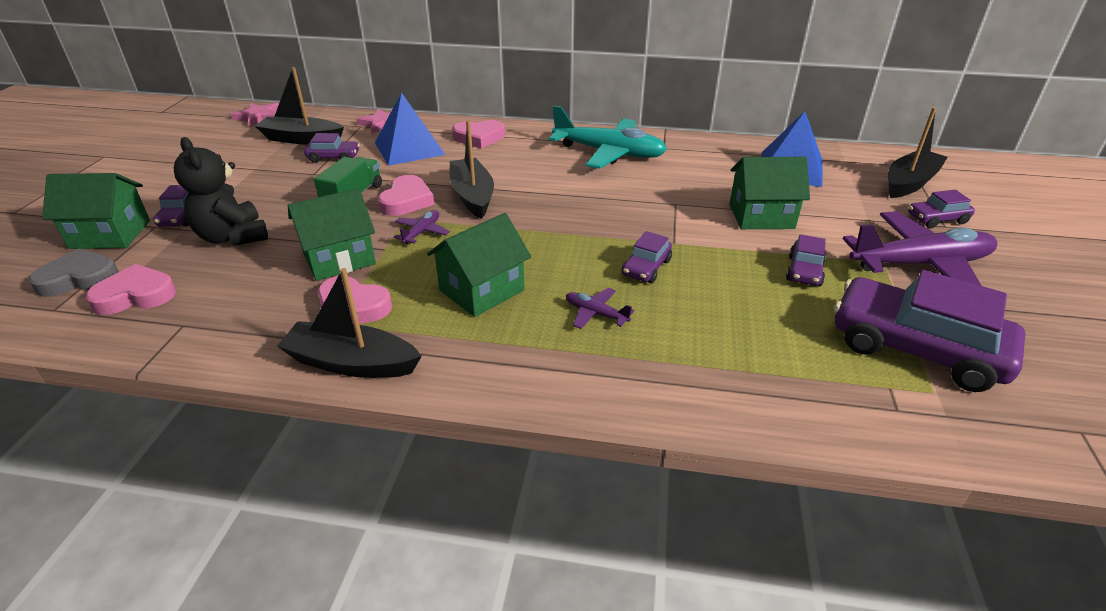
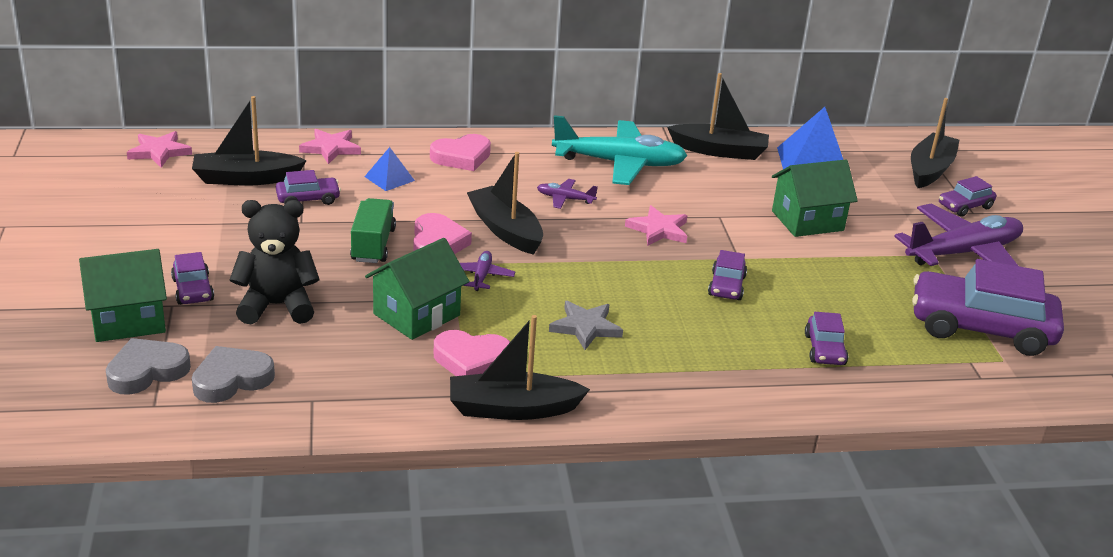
camera: 20 degrees left, 5 degrees down
(136, 295) = (231, 379): pink heart -> grey heart
(233, 237) = (277, 306): black teddy bear -> black teddy bear turned 135 degrees clockwise
(409, 148) = (389, 178): blue pyramid -> blue pyramid, size x0.52
(482, 290) = (585, 327): green house -> grey star
(595, 314) = (705, 335): purple plane -> purple plane (565, 199)
(610, 209) = (658, 230): none -> pink star
(706, 150) = (719, 151): none -> black boat
(804, 271) = (868, 272): purple car -> purple car (824, 350)

